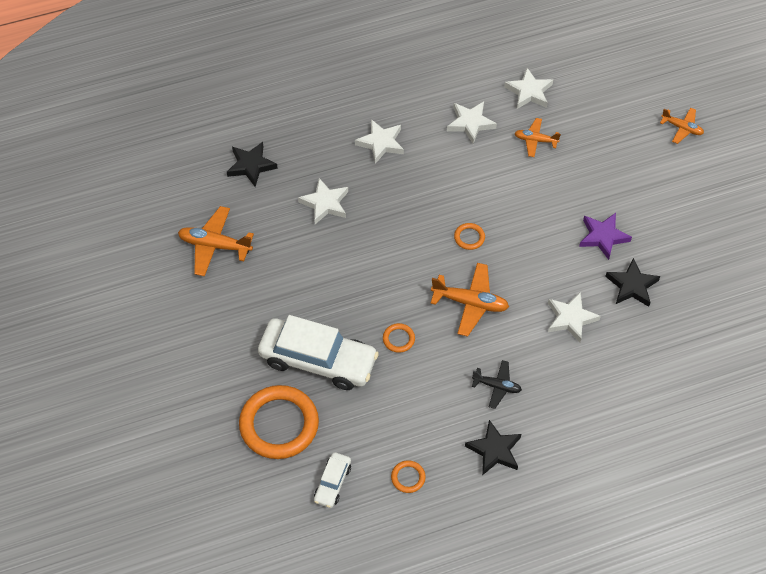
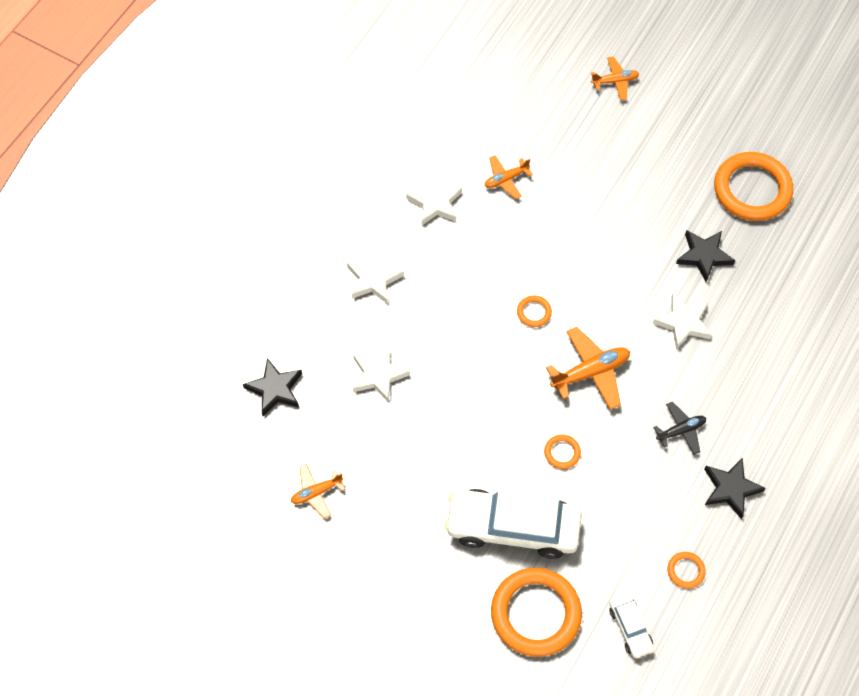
camera: 40 degrees left, 5 degrees up
(215, 245) = (316, 492): orange plane -> orange plane, size x0.62
(318, 360) = (512, 527): white car -> white car turned 150 degrees counterclockwise
(529, 92) = (458, 137): white star -> none
(603, 237) = (642, 229): purple star -> none
(715, 267) = (752, 189): none -> orange ring

